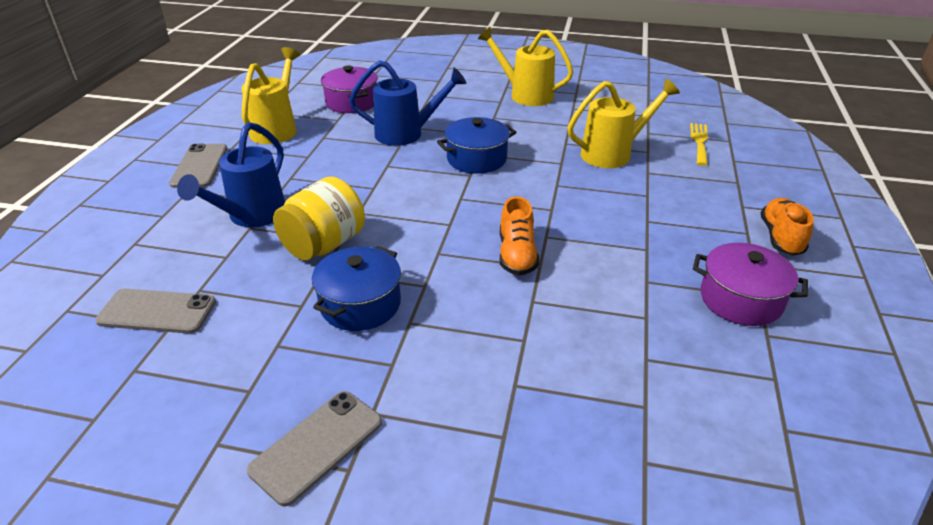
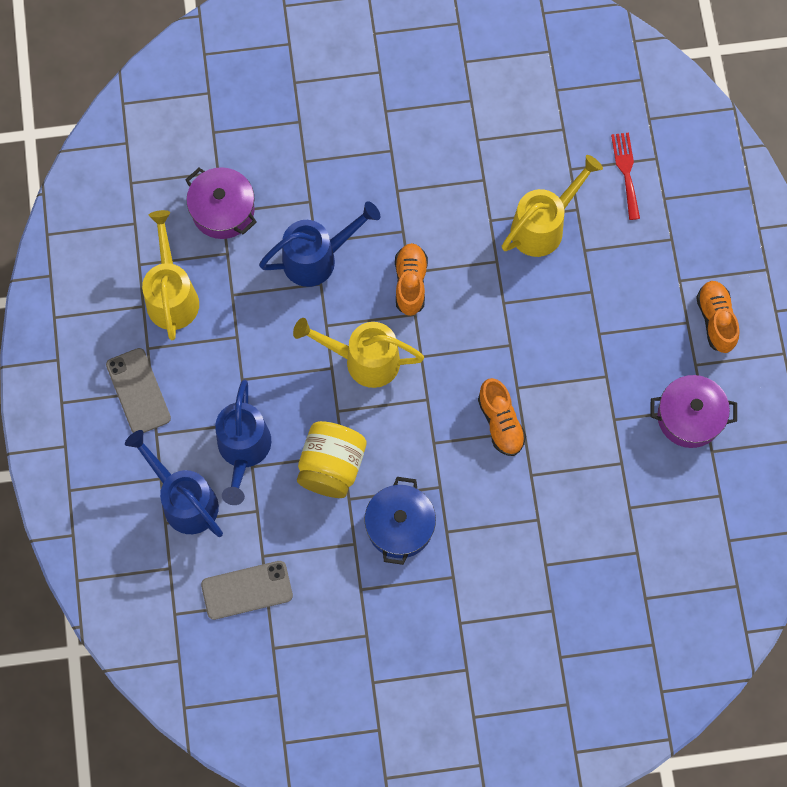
camera: 20 degrees left, 35 degrees up
(167, 233) = (184, 500): none -> blue watering can
(317, 445) = (437, 660): grey phone -> none
(476, 159) = (410, 283): blue pot -> orange shoe
(525, 95) = (414, 125): yellow watering can -> yellow watering can (364, 360)
(699, 142) = (626, 172): yellow fork -> red fork

